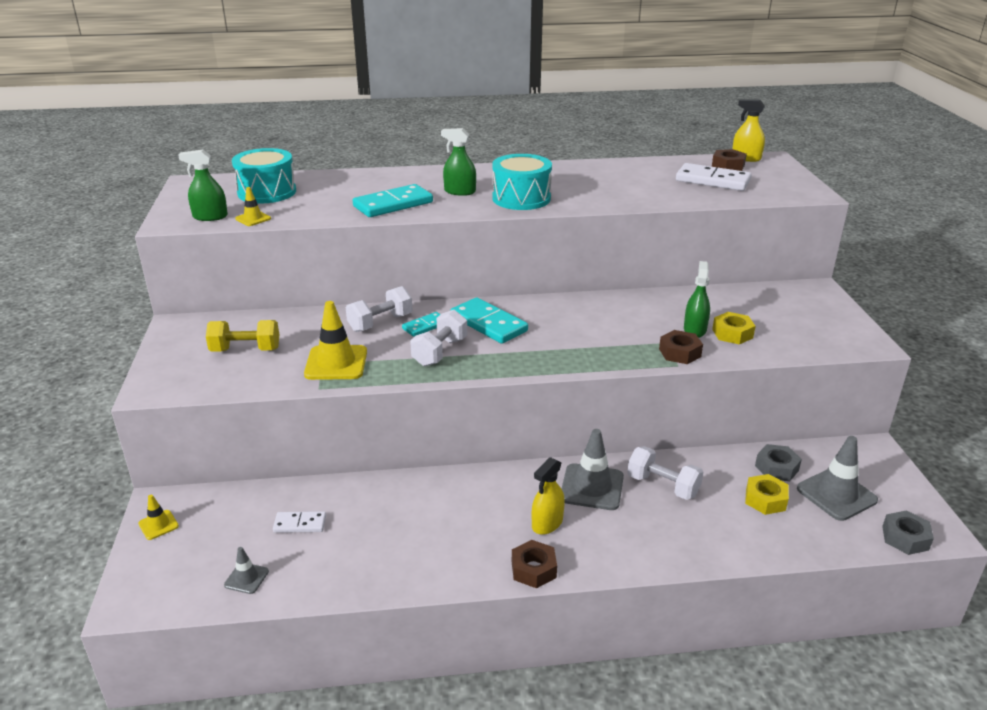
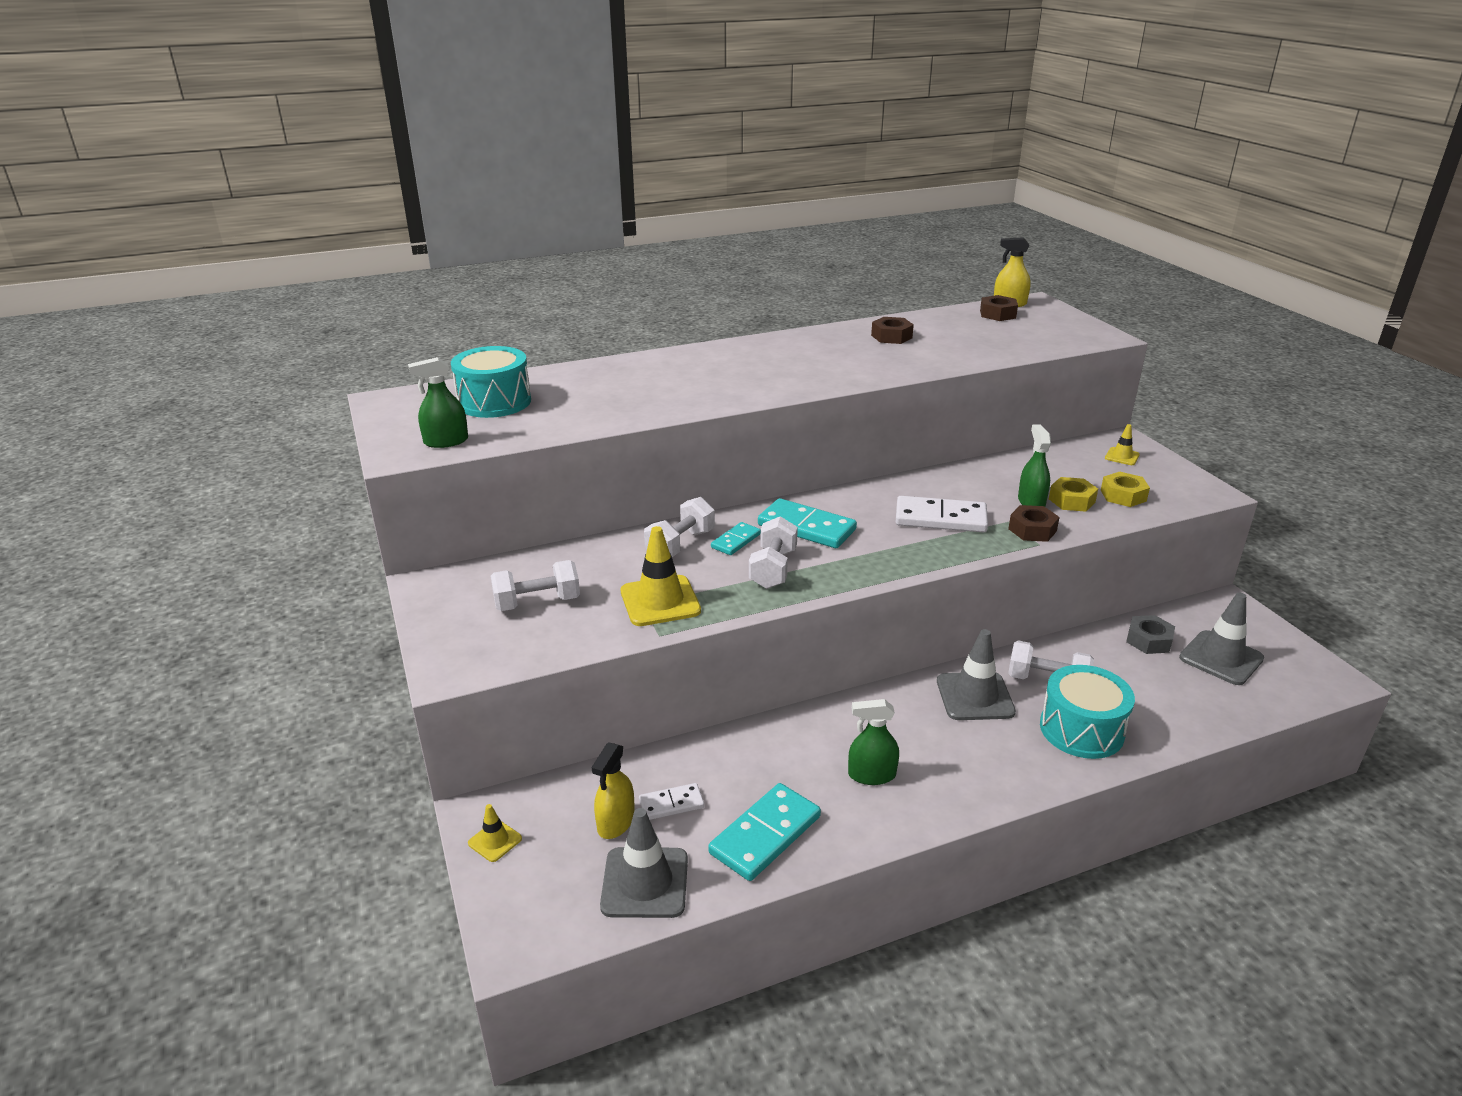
camera: 15 degrees left, 0 degrees up
(245, 350) = (537, 603): yellow dumbbell -> white dumbbell
(246, 578) = (645, 883): grey traffic cone -> grey traffic cone, size x1.93
(253, 219) = (503, 437): yellow traffic cone -> yellow traffic cone (1122, 456)
(393, 204) = (662, 399): turquoise domino -> turquoise domino (765, 835)
(460, 191) = (729, 375): green spray bottle -> green spray bottle (871, 775)
(521, 198) = (805, 376): turquoise drum -> turquoise drum (1081, 730)
(533, 569) = (965, 801): brown nut -> brown nut (891, 336)
(547, 523) = (950, 746): yellow spray bottle -> yellow spray bottle (616, 822)
(713, 180) = (995, 332): white domino -> white domino (940, 518)
(765, 499) = (1156, 676): yellow nut -> yellow nut (1123, 495)
(905, 538) = (1308, 691): grey nut -> none

